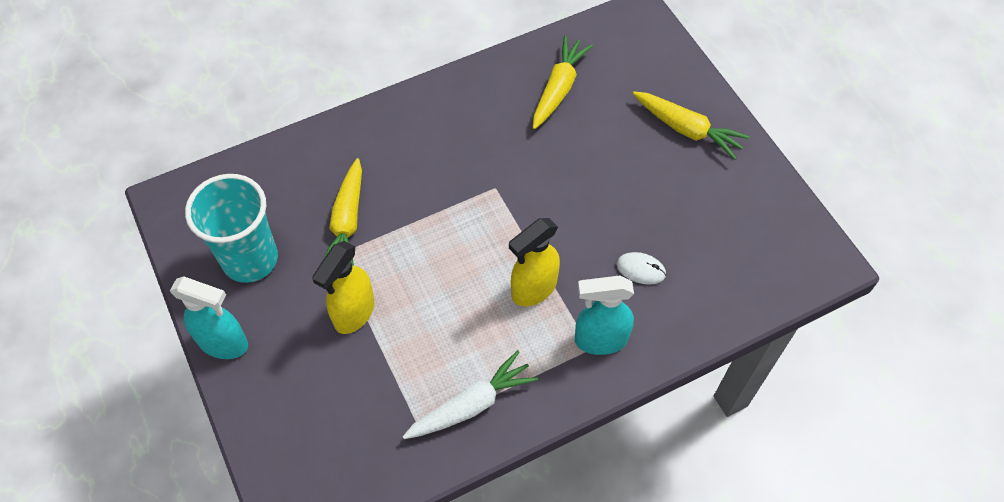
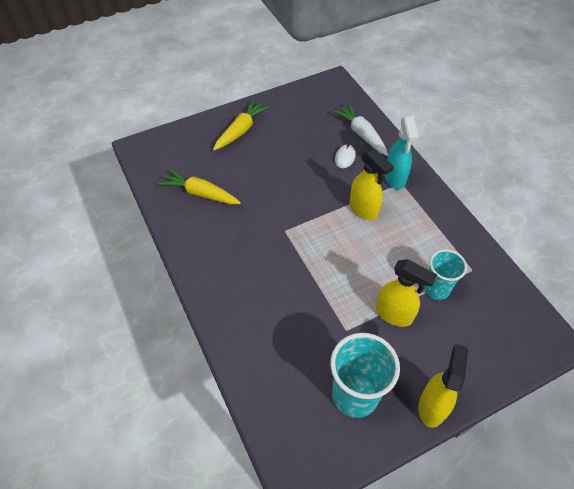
camera: 90 degrees left, 5 degrees down
(224, 343) = (432, 406): turquoise spray bottle -> yellow spray bottle
(347, 222) = (317, 324): yellow carrot -> none
(390, 373) = (436, 289): none -> turquoise cup
(471, 404) = (450, 242): white carrot -> white carrot (361, 134)

